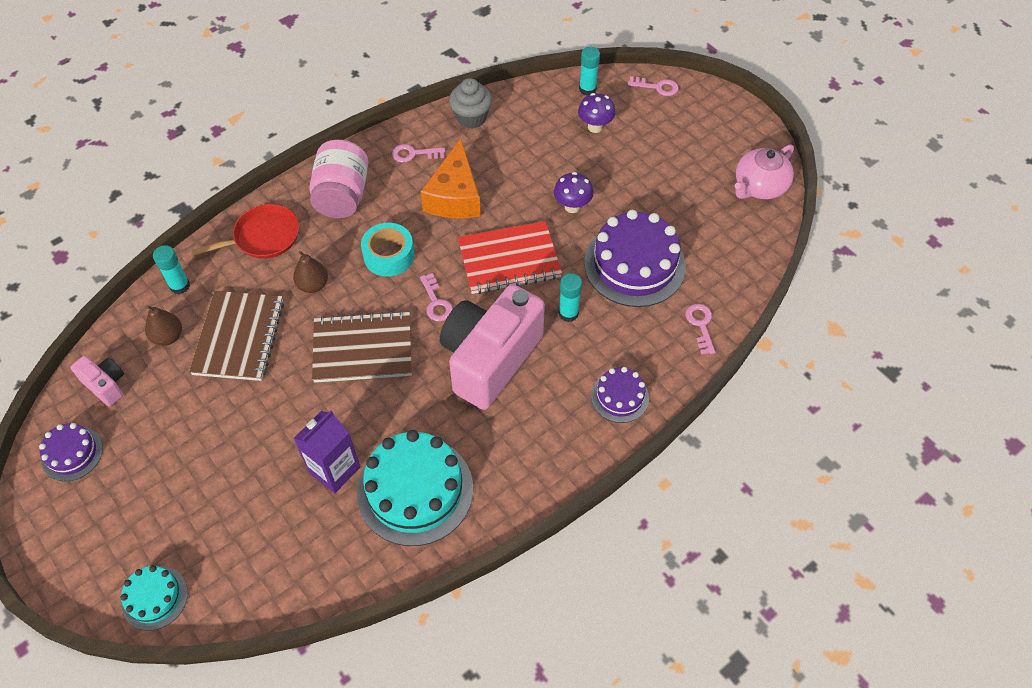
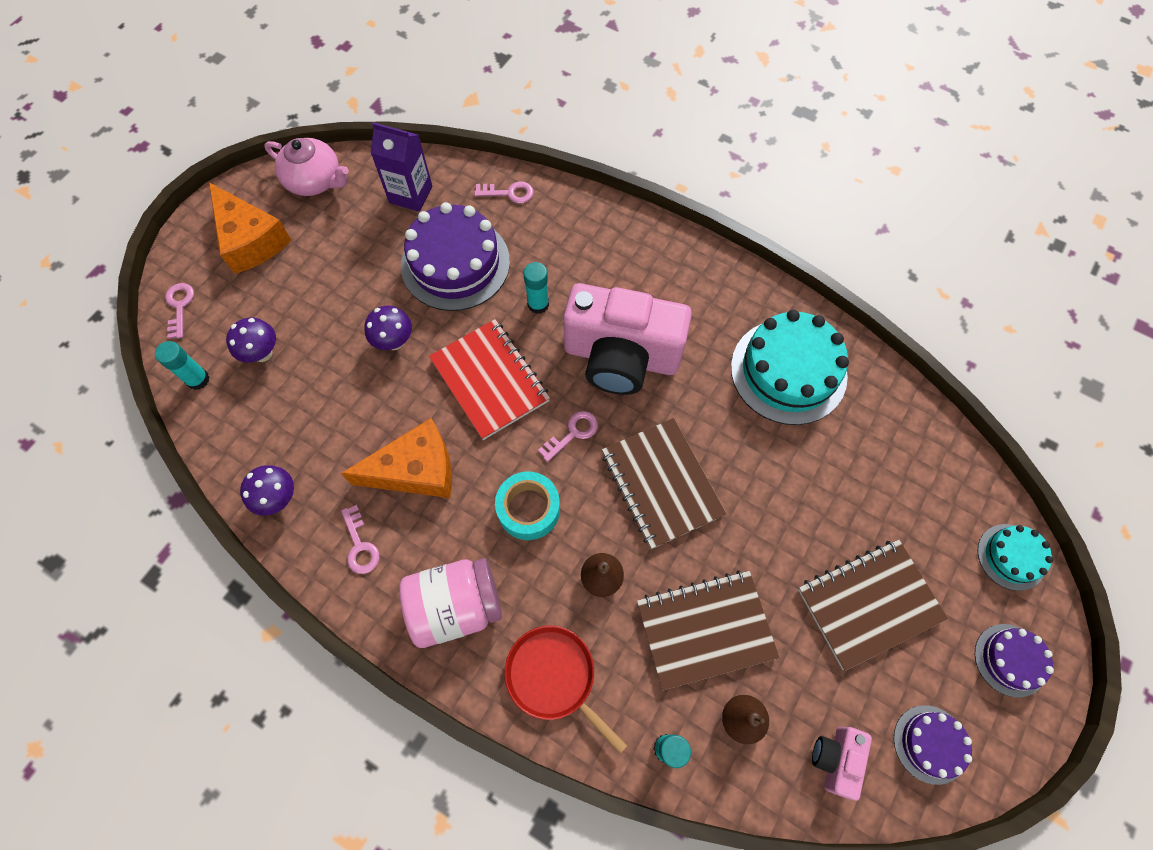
camera: 110 degrees left, 10 degrees up
(188, 459) = (868, 604): none -> brown notebook
(334, 469) = (805, 451): purple carton -> purple carton (410, 194)
(471, 118) = (279, 498): grey cupcake -> purple mushroom
(619, 397) = (614, 237): purple cake -> purple cake (1010, 660)
(700, 325) = (509, 193): pink key -> pink key turned 150 degrees counterclockwise
(707, 136) = (250, 240): none -> orange cheese

